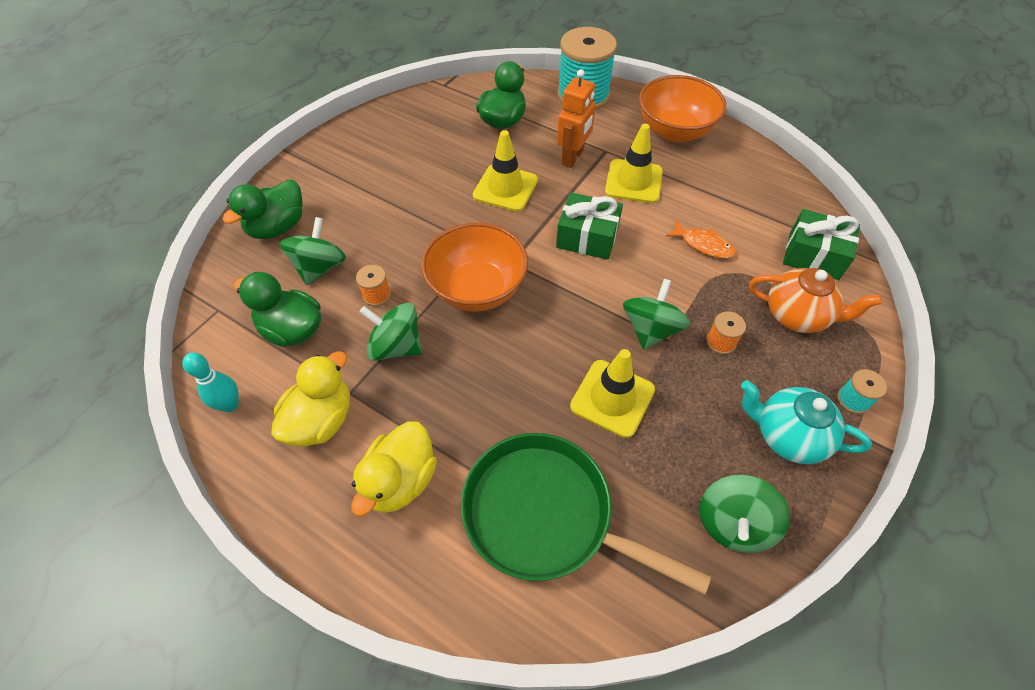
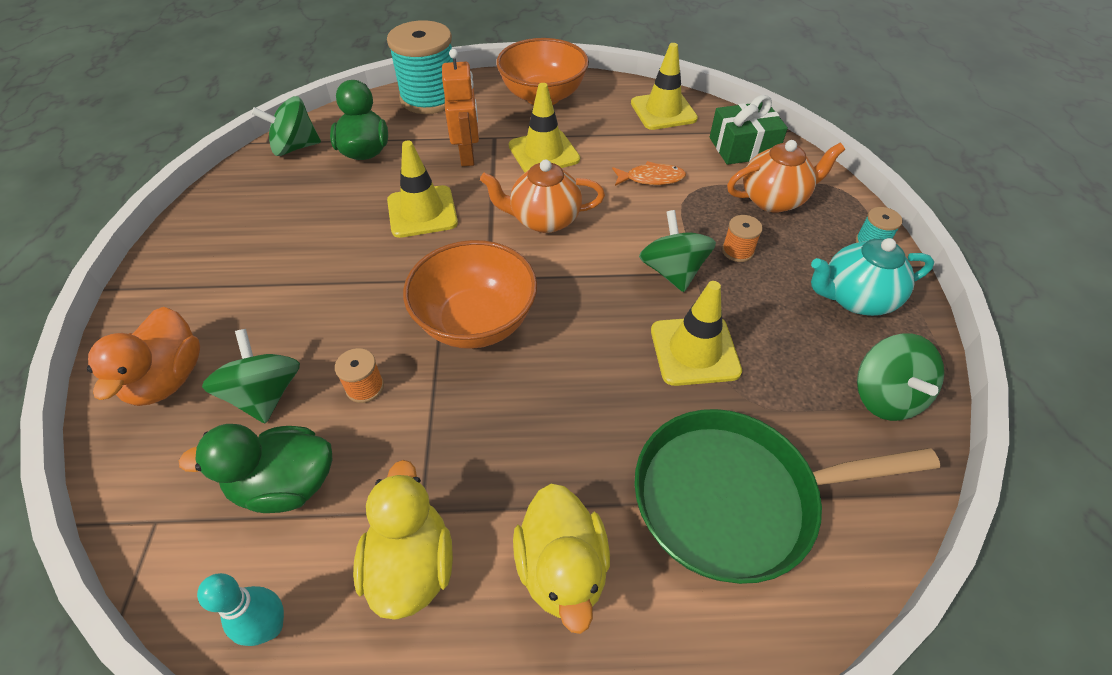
camera: 35 degrees left, 5 degrees down
(277, 227) = (168, 379): green duck -> orange duck
(396, 346) = (435, 428): green spinning top -> green spinning top (295, 147)
(587, 237) = (544, 220): green gift -> orange teapot
(769, 189) = (663, 111): none -> yellow traffic cone

